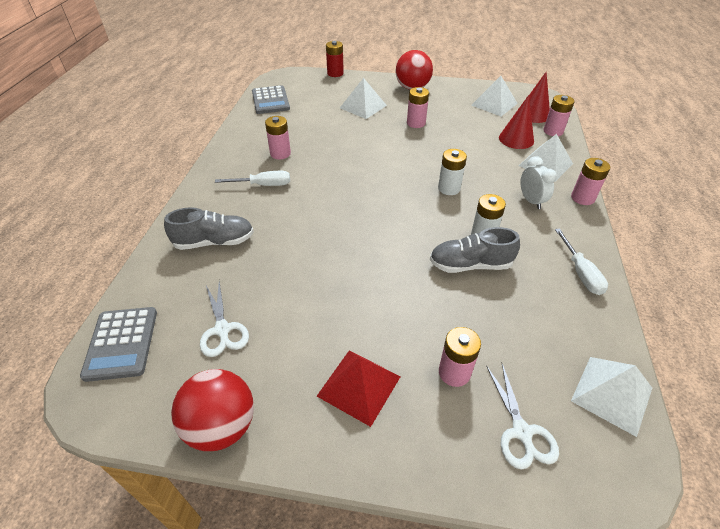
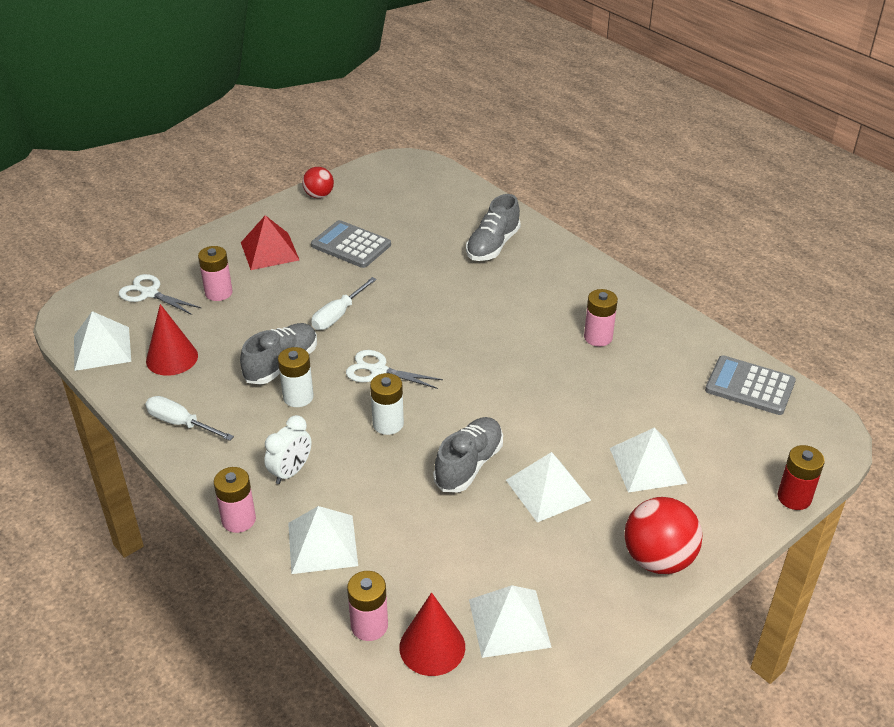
camera: 130 degrees right, 5 degrees down
(121, 343) = (432, 180): grey calculator -> grey calculator (351, 245)
(222, 330) = (390, 218): white scissors -> white scissors (378, 370)
(222, 426) = (319, 195): red ball -> red ball, size x0.60
(263, 185) = (548, 302): white screwdriver -> white screwdriver (338, 315)
(416, 123) = (548, 489): pink battery -> white pyramid
(435, 149) = (469, 465): none -> grey shoe
(516, 139) = (400, 564): red cone -> red cone (172, 358)
(531, 201) = (291, 472): white clock -> white clock turned 75 degrees counterclockwise

